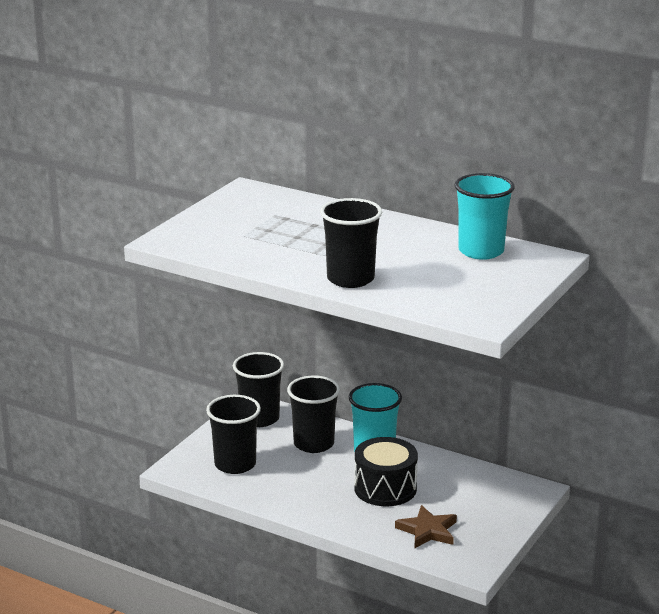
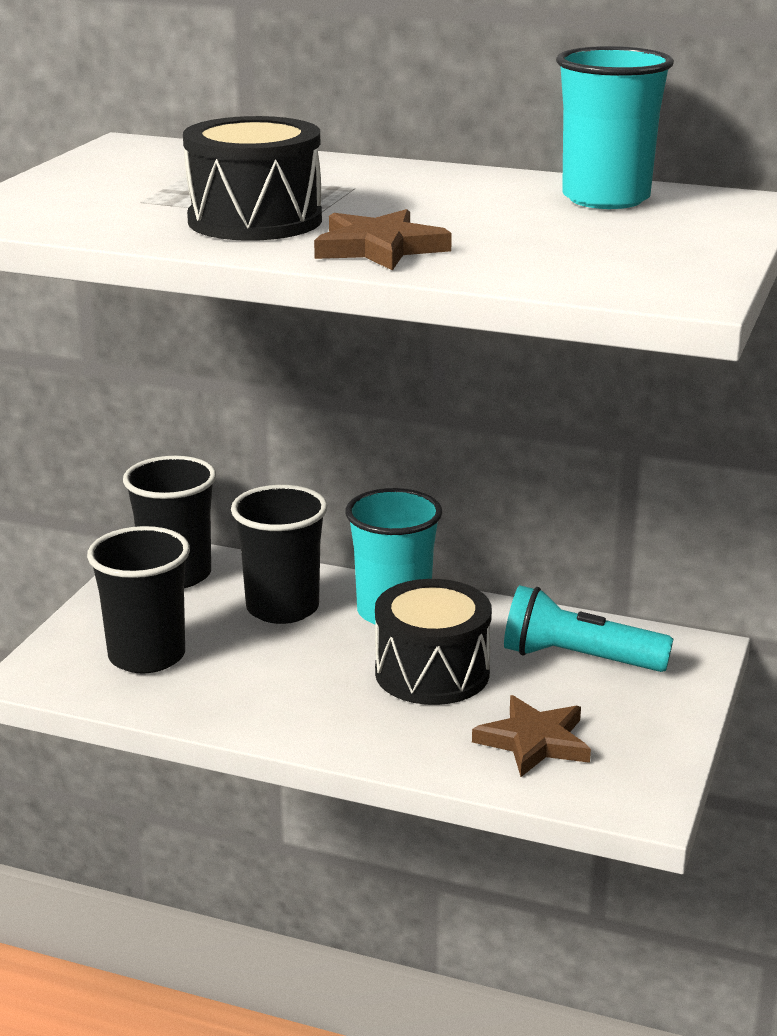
camera: 10 degrees left, 0 degrees up
(296, 254) = (255, 220): none -> black drum
(350, 279) = (379, 248): black cup -> brown star
(467, 488) = (578, 658): none -> turquoise flashlight

